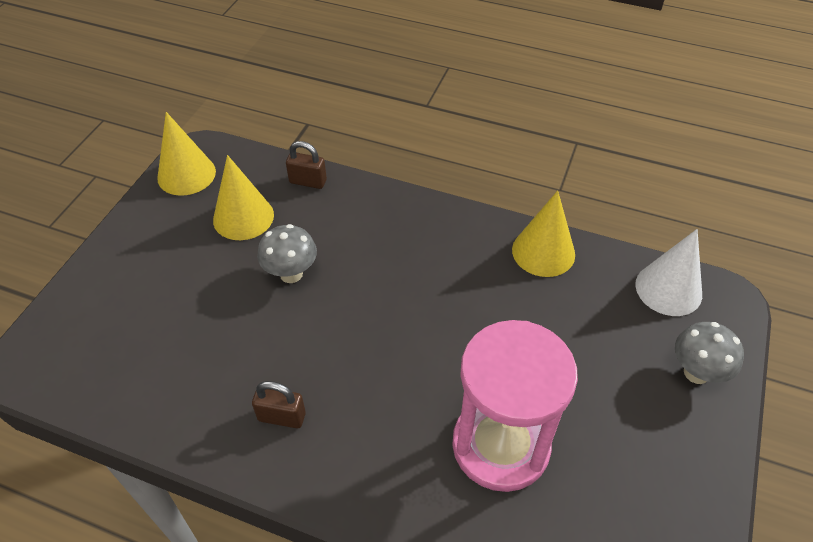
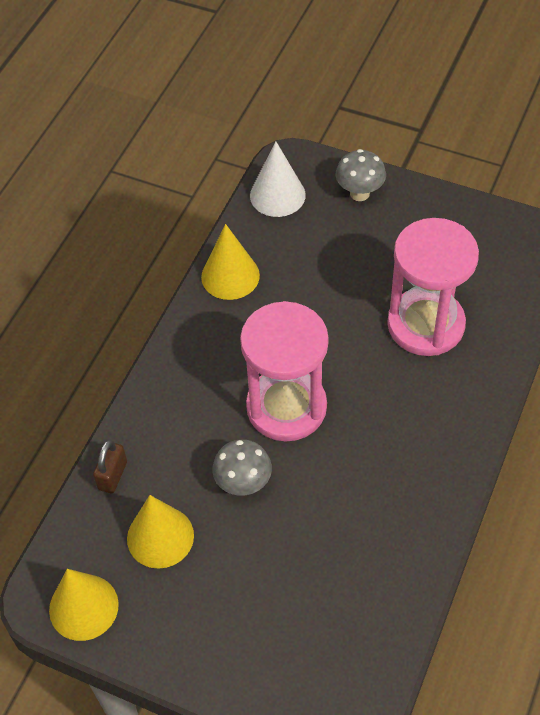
camera: 85 degrees left, 5 degrees up
(282, 417) = (404, 481): brown padlock -> none
(379, 306) = (286, 407): none -> pink hourglass

